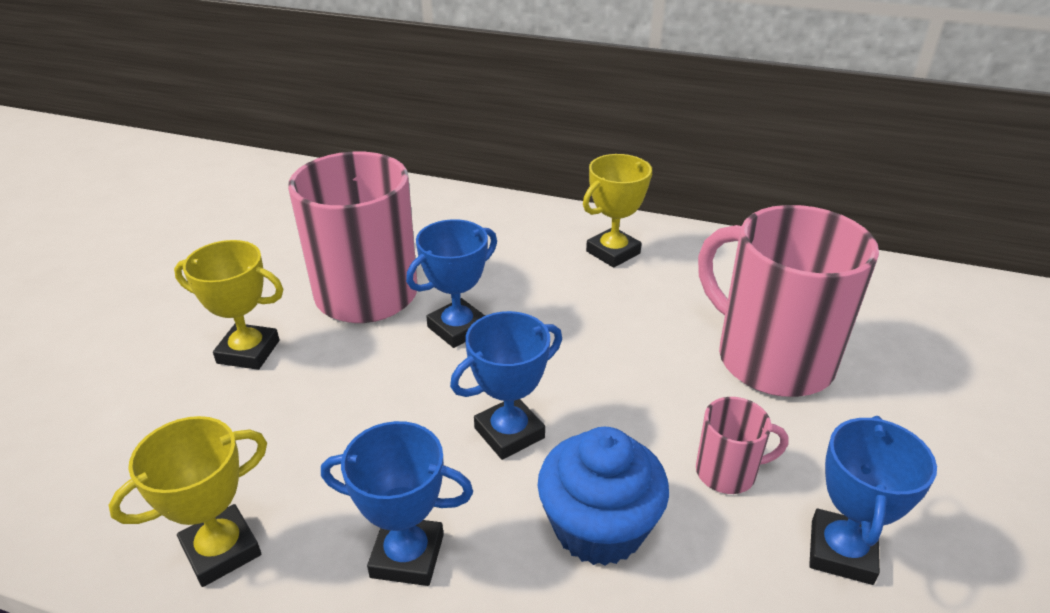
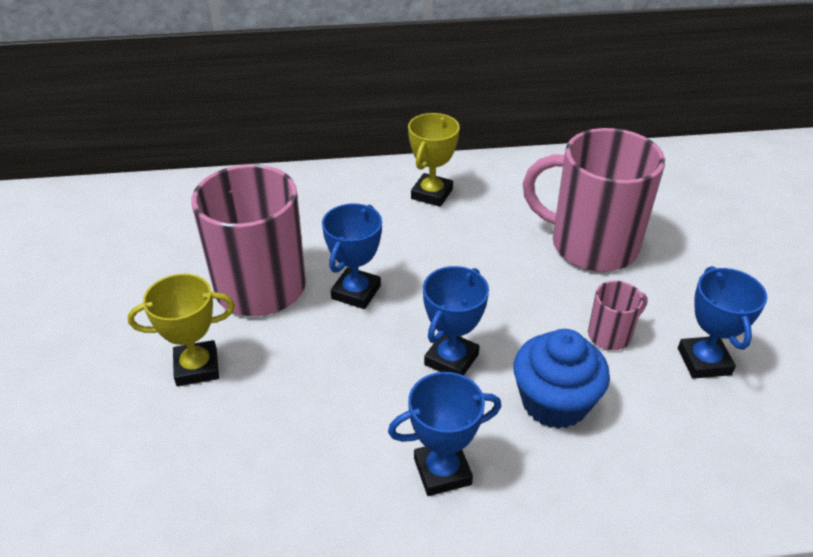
camera: 25 degrees left, 5 degrees up
(221, 550) = (304, 523): yellow trophy -> none

